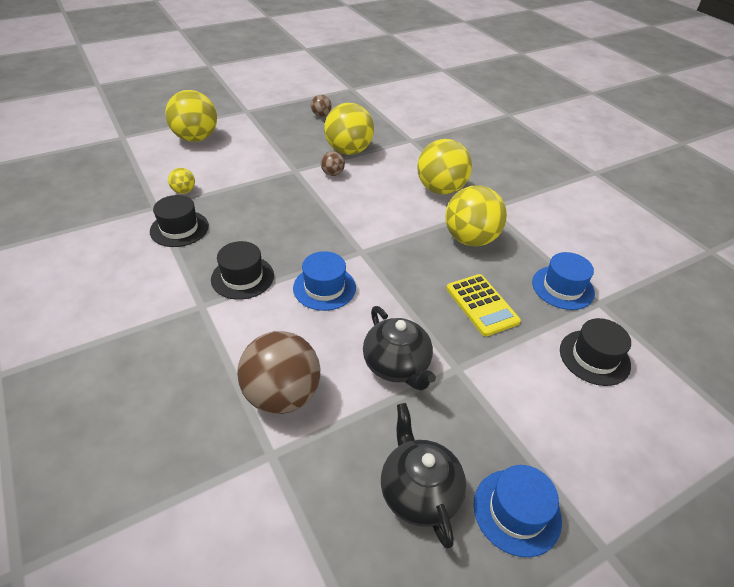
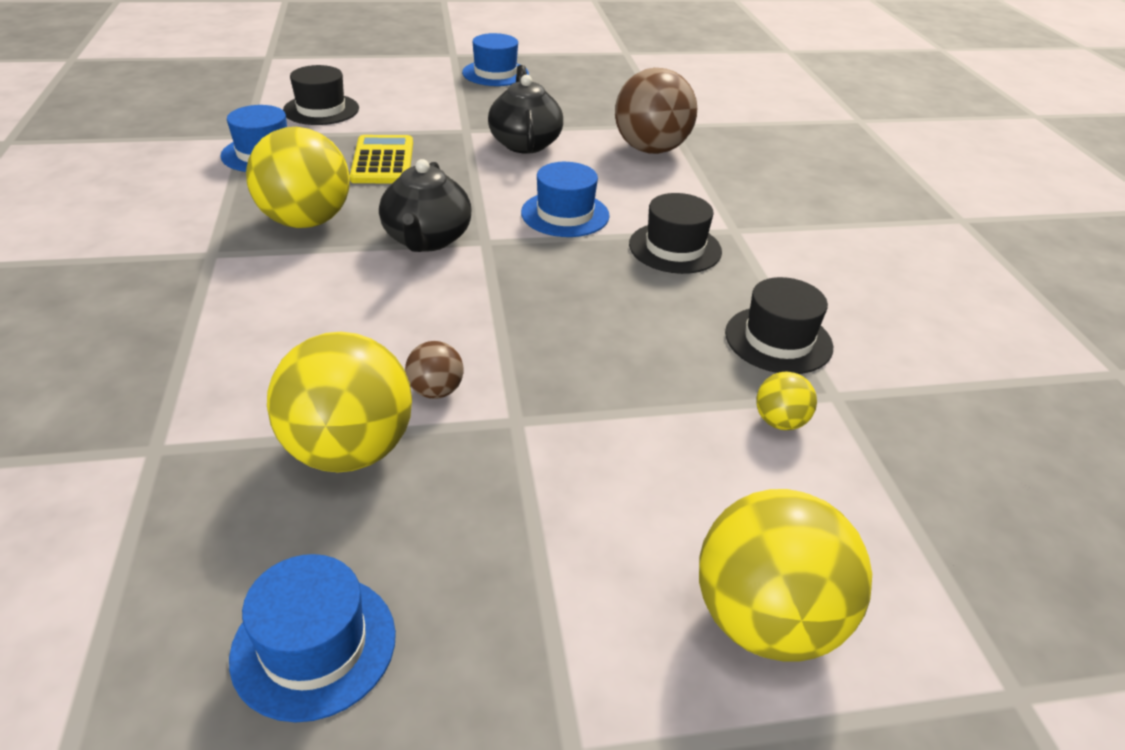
camera: 160 degrees left, 5 degrees down
(321, 115) = (314, 645): brown ball -> blue hat
(418, 491) = (560, 91): black teapot -> black teapot (427, 239)
(440, 189) = (251, 304): yellow ball -> none

